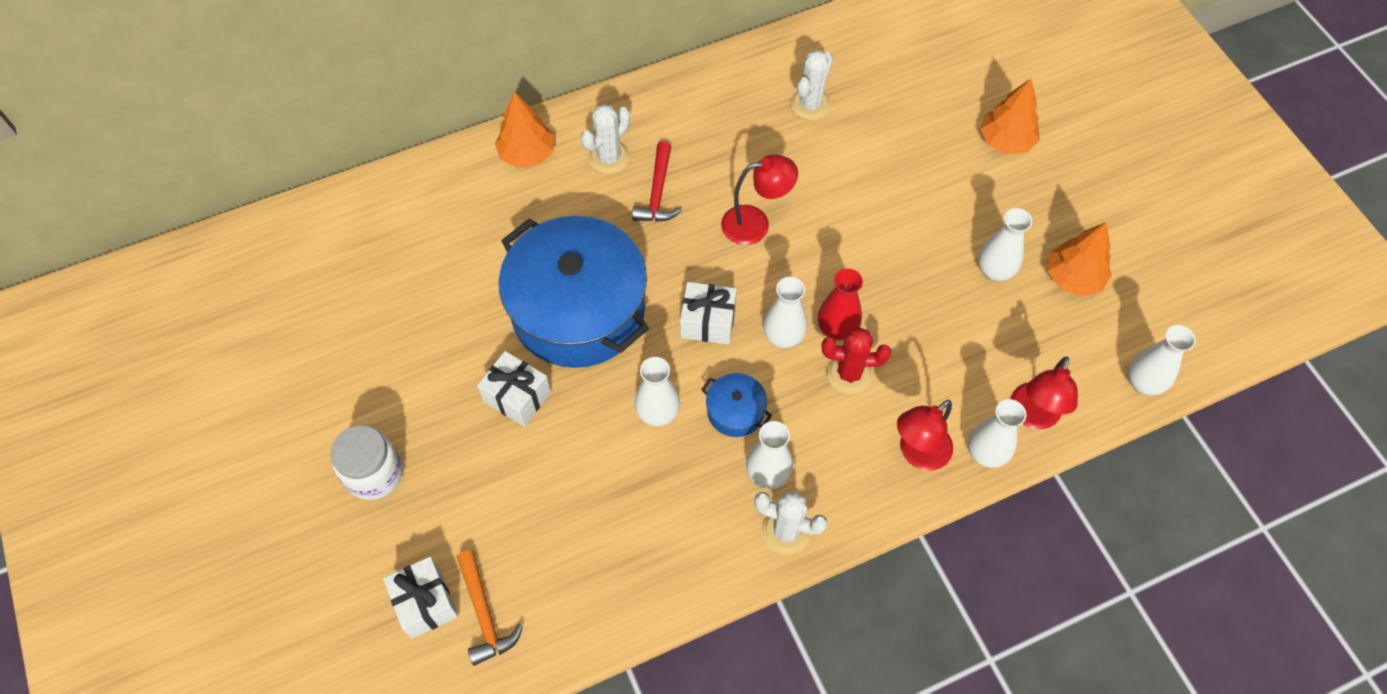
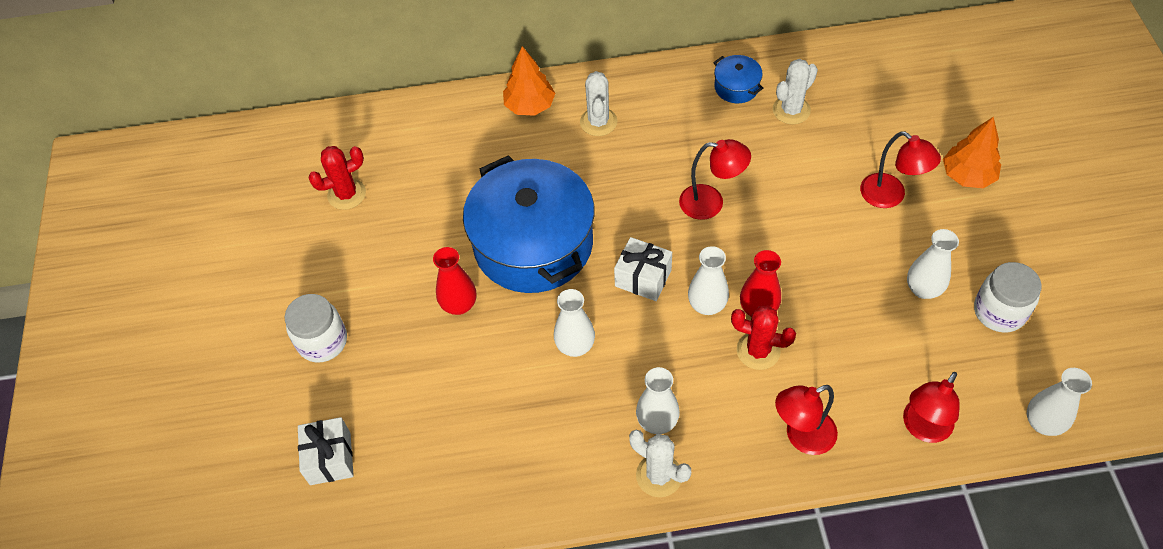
camera: 20 degrees right, 5 degrees down
(348, 298) = (346, 194): none -> red cactus
(485, 614) = (376, 481): orange hammer -> none
(517, 397) = (459, 305): white gift -> red vase
(609, 157) = (598, 122): white cactus -> white cactus turned 60 degrees counterclockwise
(658, 193) = (632, 159): red hammer -> none
(735, 411) = (644, 360): blue pot -> blue pot (736, 87)
(936, 179) = (890, 196): none -> red lamp
(986, 453) = (867, 451): white vase -> none
(1073, 278) = (999, 311): orange tree -> white jar

